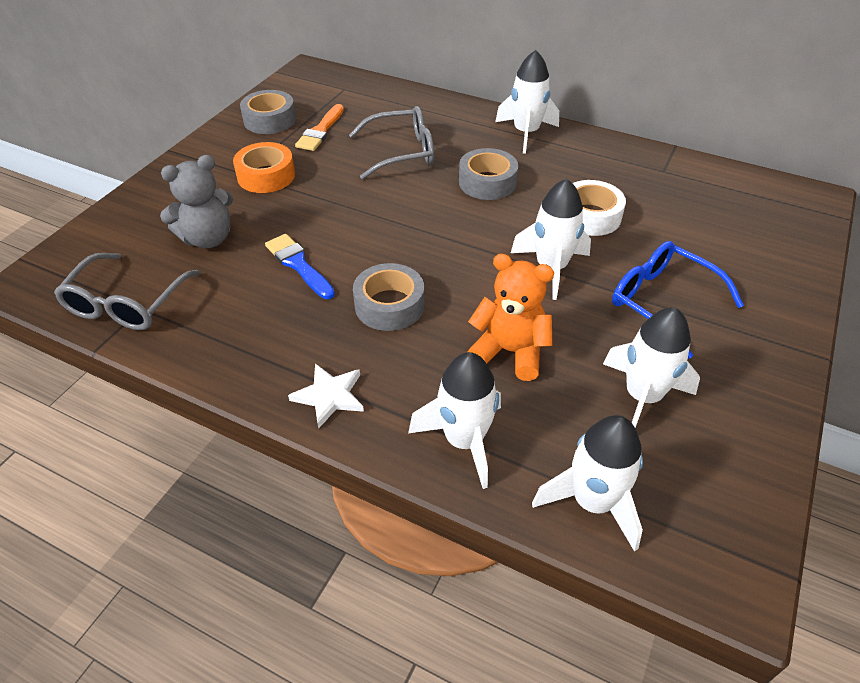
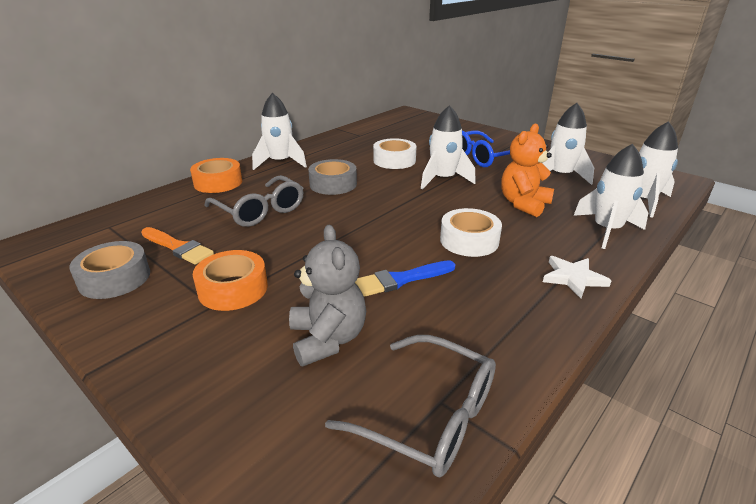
camera: 75 degrees left, 15 degrees down
(389, 305) = (469, 240): grey tape -> white tape
(402, 152) = (260, 211): grey glasses -> grey glasses turned 135 degrees clockwise
(452, 111) = (218, 182): none -> orange tape

